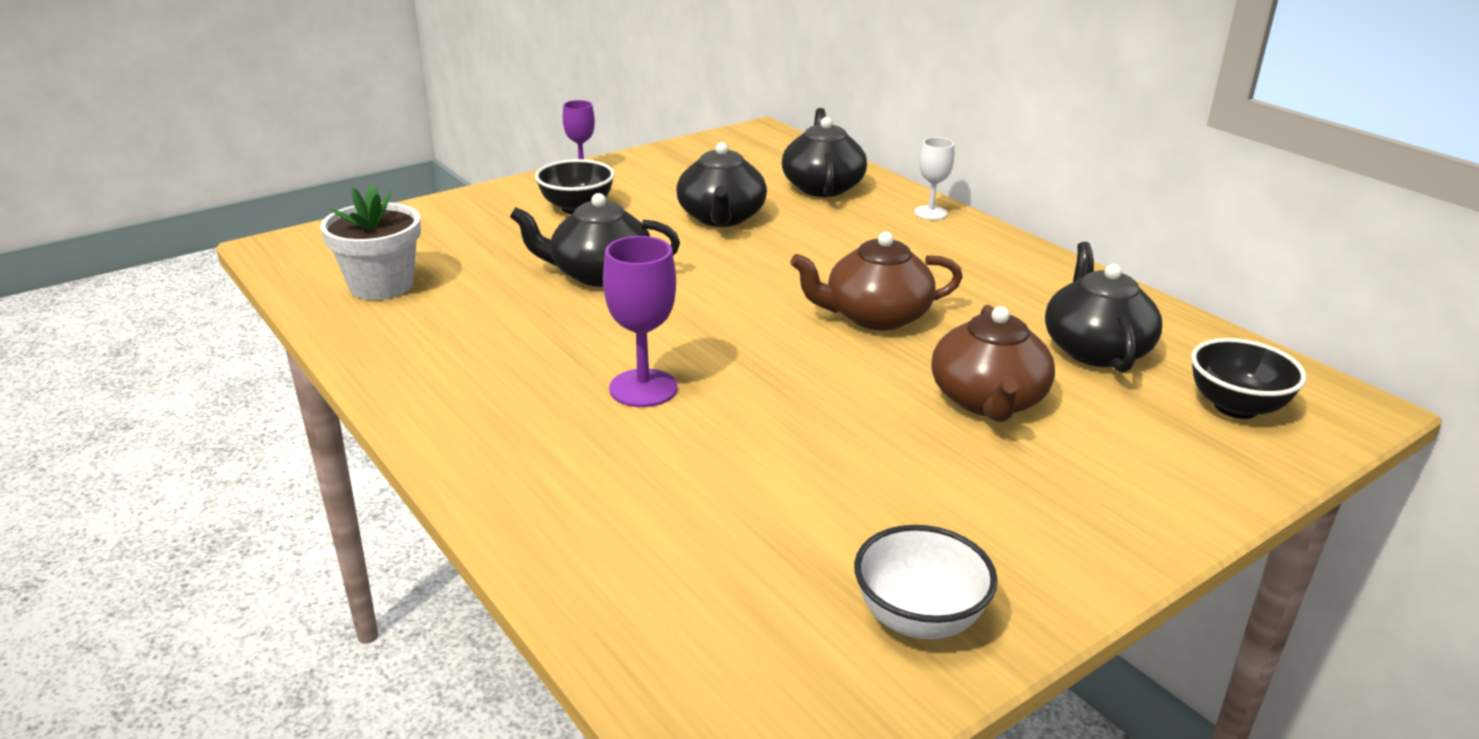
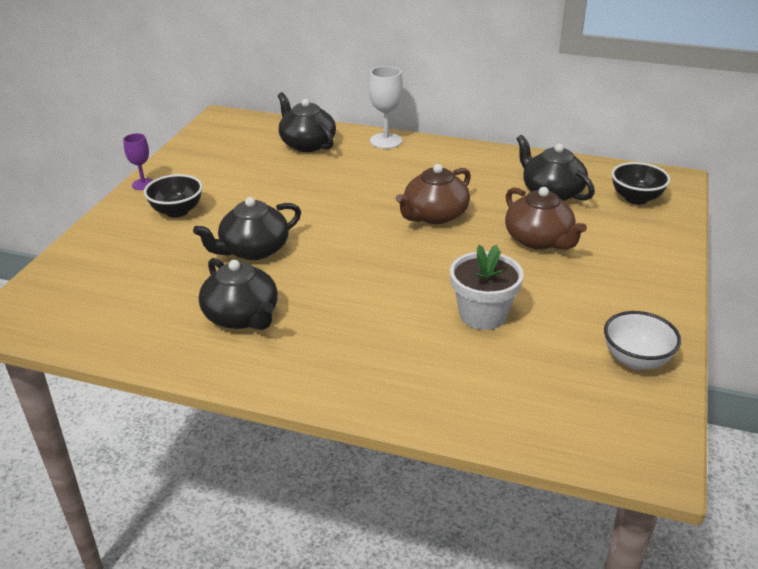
camera: 35 degrees left, 5 degrees up
(381, 285) = (123, 315): white flower pot -> white flower pot (483, 315)
(643, 388) = (373, 308): purple goblet -> none
(721, 217) = (276, 185): black teapot -> black teapot (242, 316)
(930, 213) = (386, 141): white goblet -> white goblet, size x1.55

